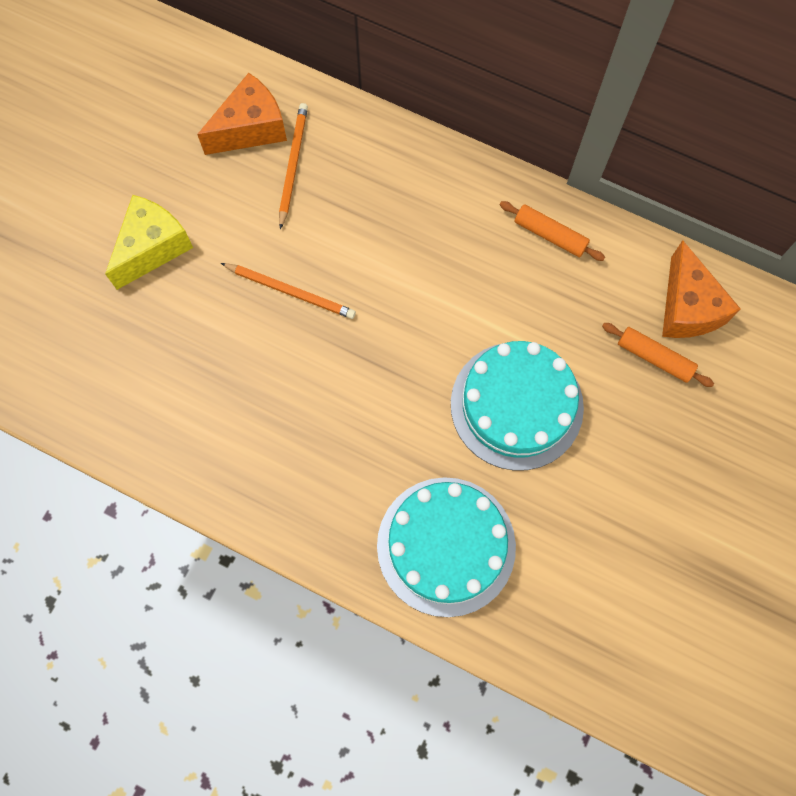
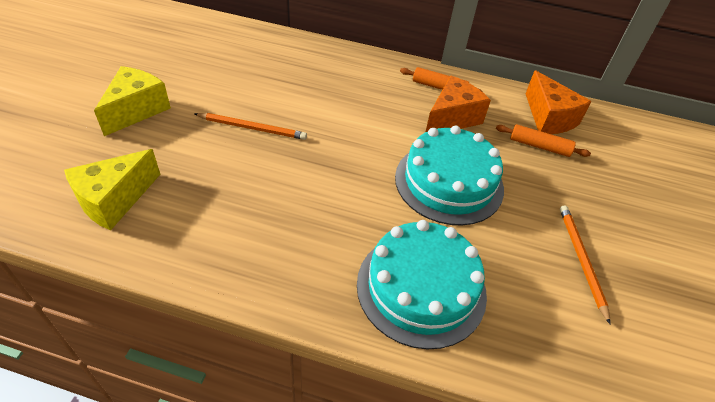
camera: 15 degrees left, 25 degrees down
(132, 390) = (114, 200): none -> yellow cheese
(251, 128) = (213, 46): orange cheese -> orange cheese (452, 118)
(293, 165) = (246, 62): orange pencil -> orange pencil (581, 260)

